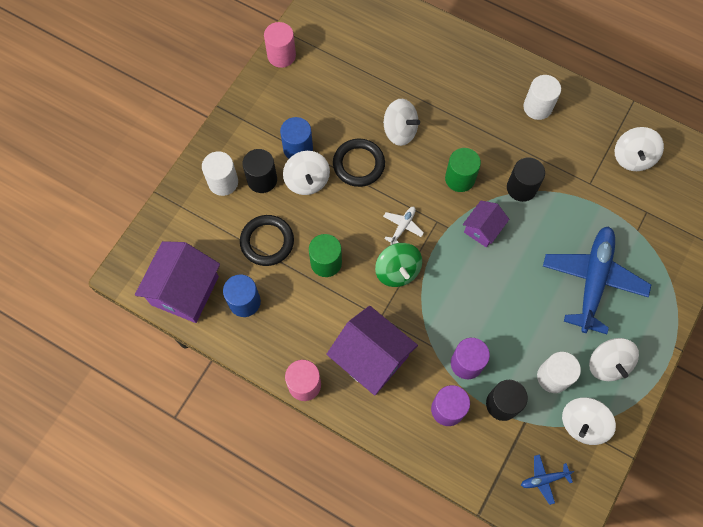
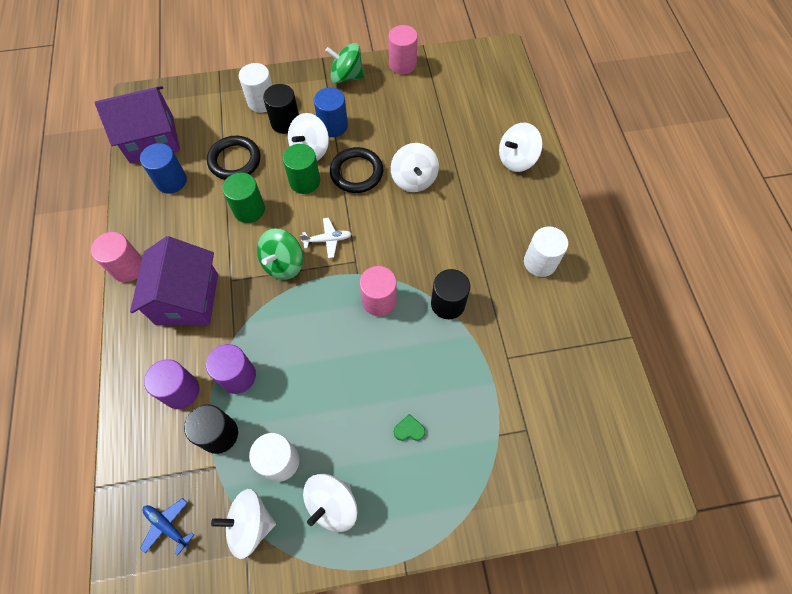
camera: 50 degrees right, 5 degrees down
(256, 103) = (346, 76): none -> green spinning top
(460, 178) = (411, 250): green cylinder -> green cylinder (305, 181)
(482, 229) = (379, 301): purple house -> pink cylinder
(593, 280) = (409, 429): blue plane -> green heart
(632, 157) = (571, 377): white spinning top -> white spinning top (516, 159)

